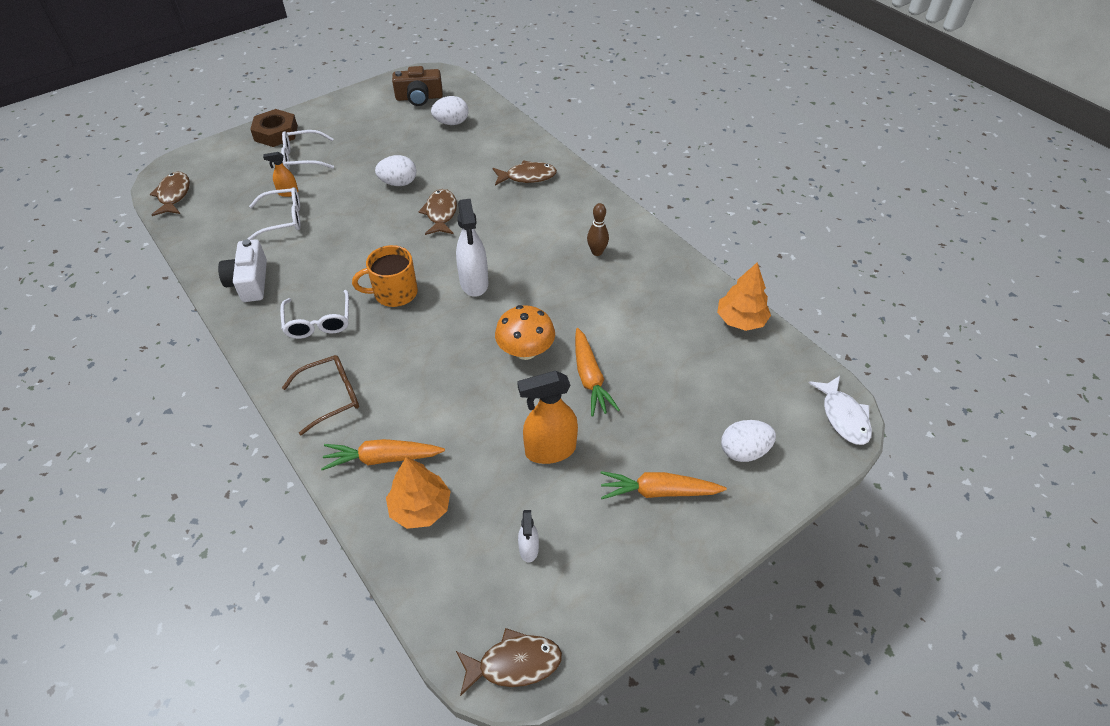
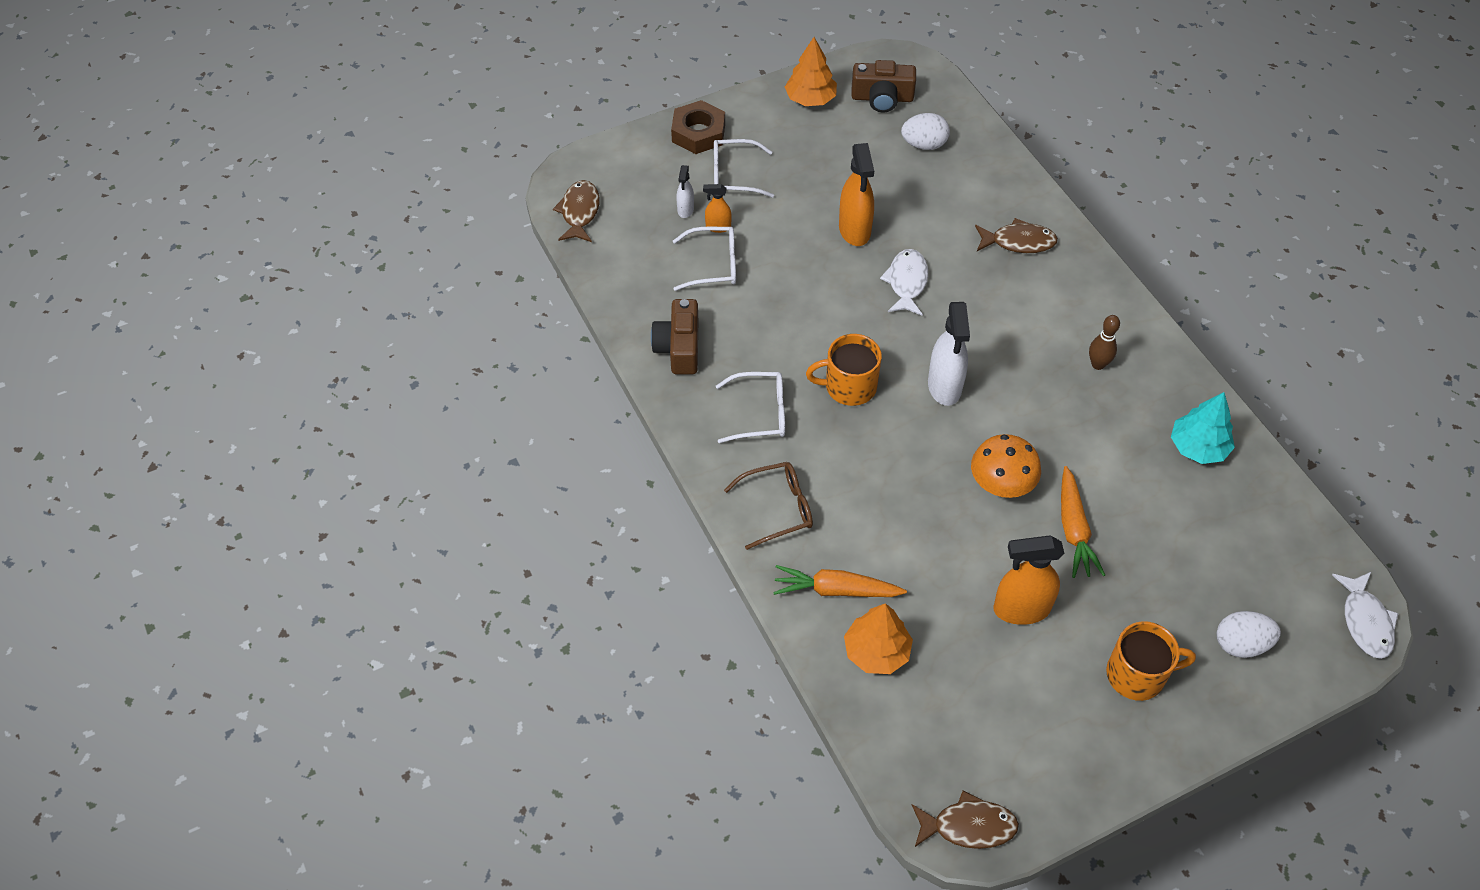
camera: 10 degrees right, 5 degrees up
(250, 282) = (679, 347): white camera -> brown camera
(318, 323) = (761, 413): white glasses -> white glasses turned 90 degrees counterclockwise
(398, 183) = (854, 230): white egg -> orange spray bottle
(441, 213) = (906, 282): brown fish -> white fish
(529, 549) = (990, 714): white spray bottle -> white spray bottle (685, 210)
(658, 491) = (1137, 675): orange carrot -> orange mug
(684, 301) = (1198, 447): none -> turquoise tree
(740, 320) = (1264, 482): orange tree -> orange tree (810, 99)

